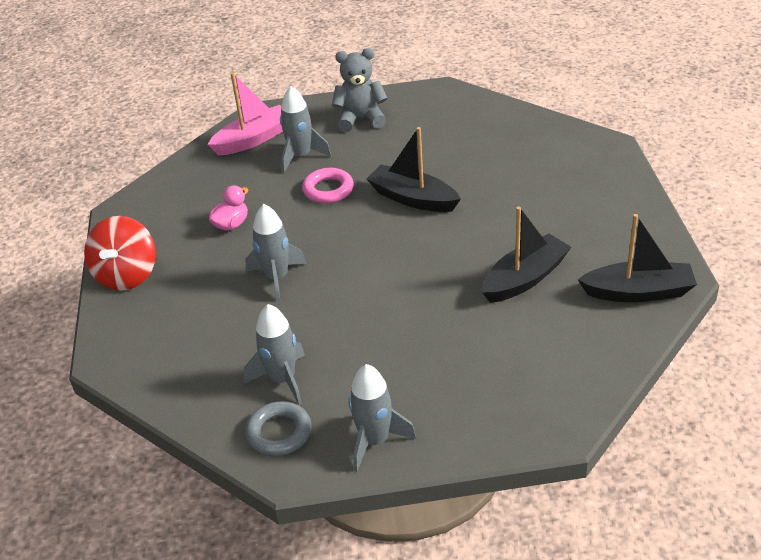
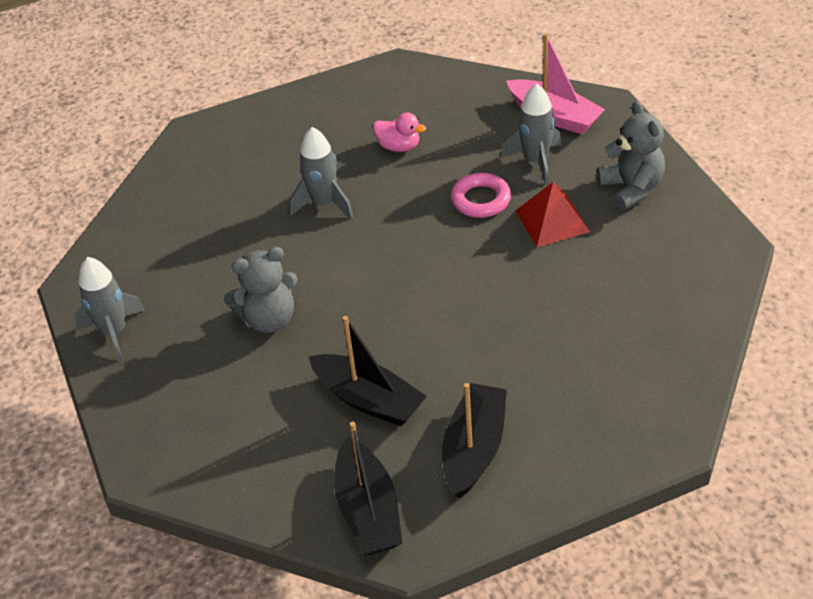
camera: 75 degrees right, 5 degrees up
(127, 275) = (305, 104): red spinning top -> none
(279, 433) = (118, 266): grey ring -> none
(282, 380) = (183, 249): grey rocket -> none
(373, 159) = (552, 221): none -> red pyramid
(407, 328) = (269, 319): none -> grey teddy bear
(413, 198) = (487, 272): black boat -> black boat (474, 449)

